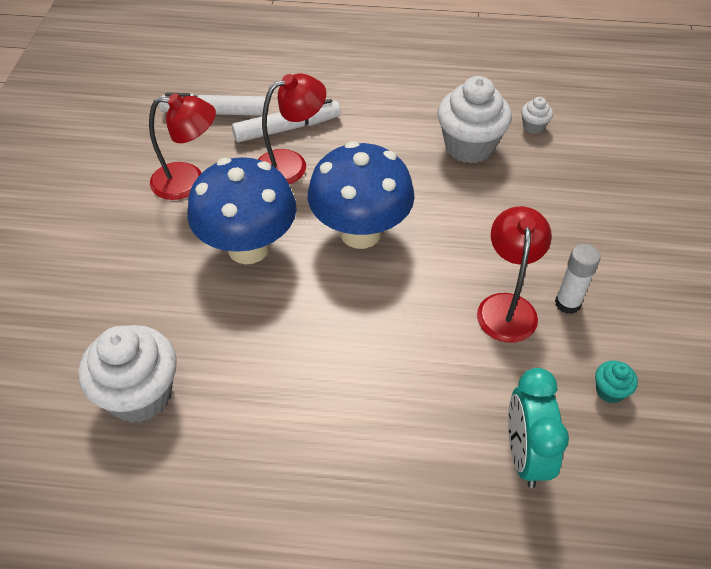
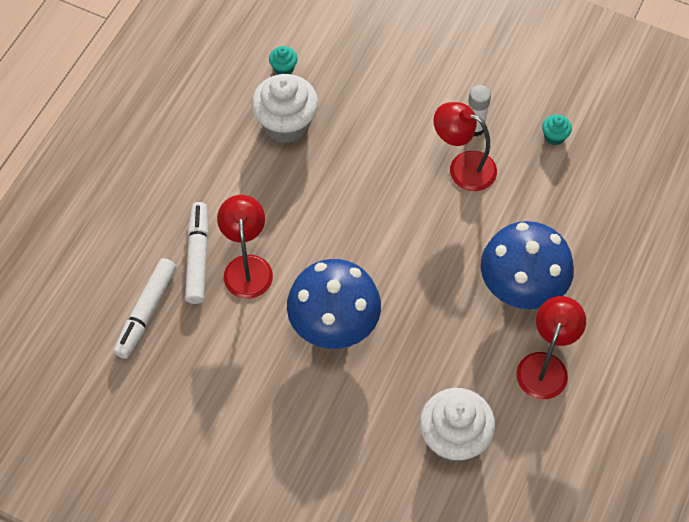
camera: 70 degrees left, 10 degrees up
(188, 181) = (233, 356): red lamp -> red lamp (545, 365)
(360, 233) = (351, 239): blue mushroom -> blue mushroom (521, 289)
(525, 455) = (584, 206): turquoise clock -> none
(533, 126) = (283, 68): white cupcake -> turquoise cupcake

